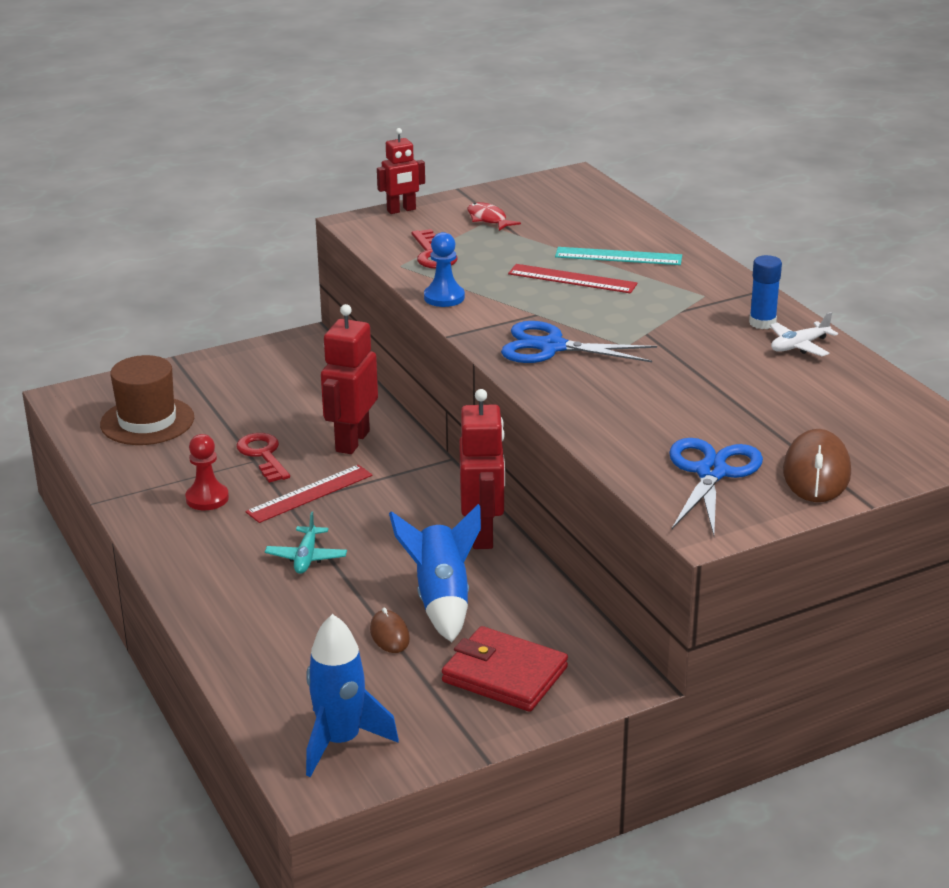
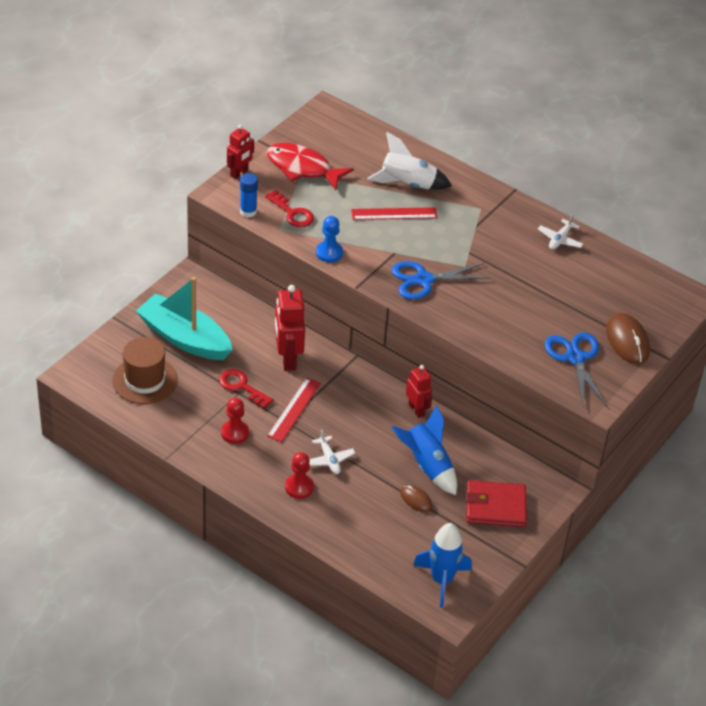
camera: 30 degrees left, 15 degrees up
(235, 576) = (299, 487): none -> red pawn
(238, 393) = (184, 338): none -> turquoise boat
(306, 557) = (329, 459): turquoise plane -> white plane
(483, 534) = (416, 410): red robot -> red robot, size x0.62
(488, 219) = (302, 168): red fish -> red fish, size x1.93
(618, 256) = (407, 184): turquoise ruler -> white rocket
(762, 323) = (528, 224): blue glue stick -> blue glue stick (248, 211)

